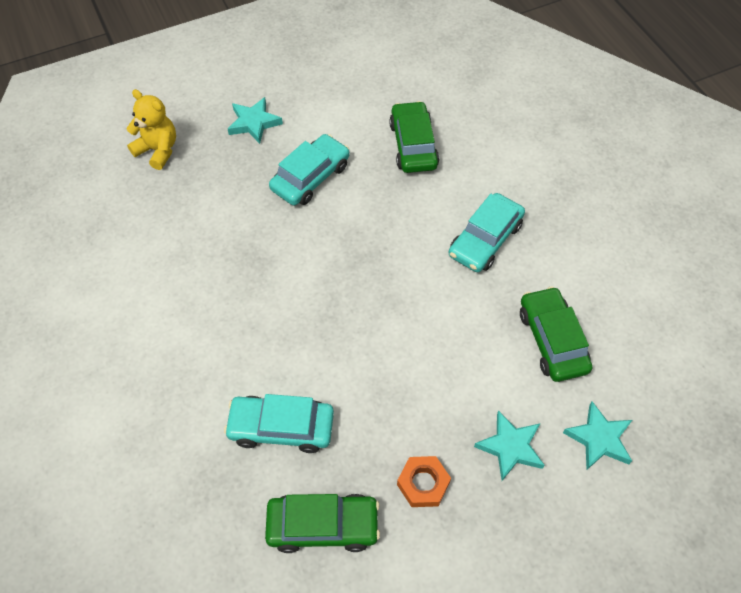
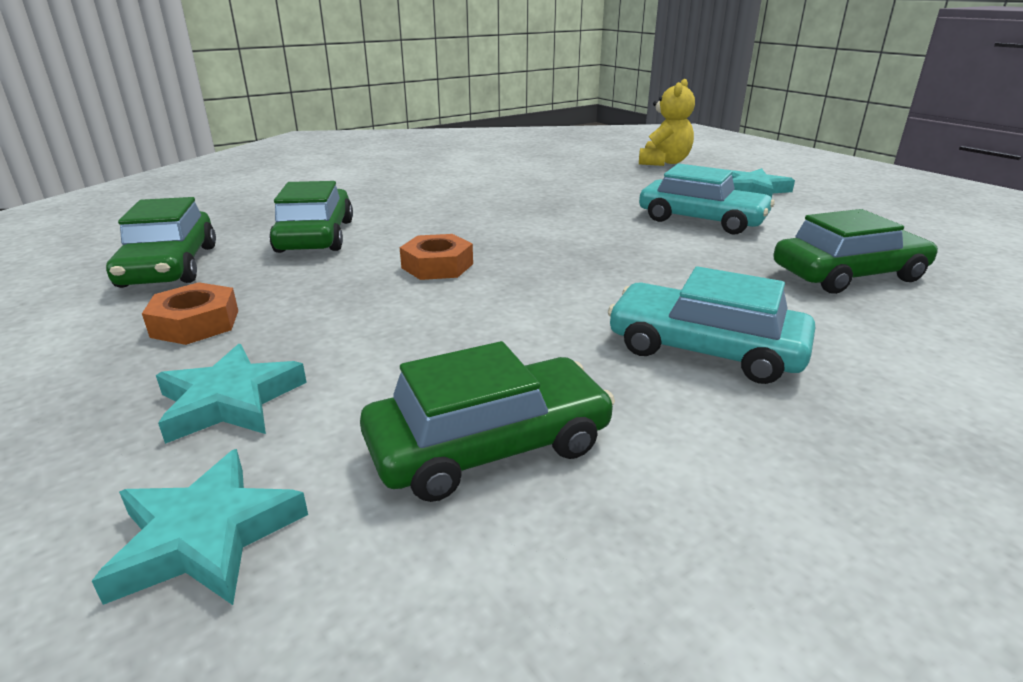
camera: 80 degrees right, 30 degrees down
(281, 427) = (316, 236): turquoise car -> green car
(359, 346) = (437, 266): none -> orange nut

